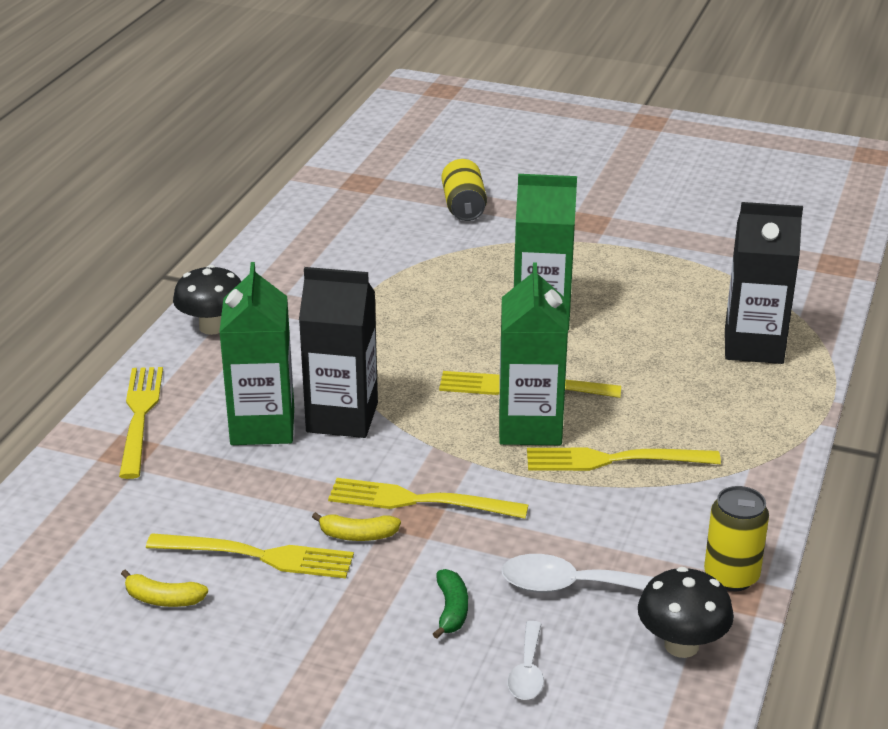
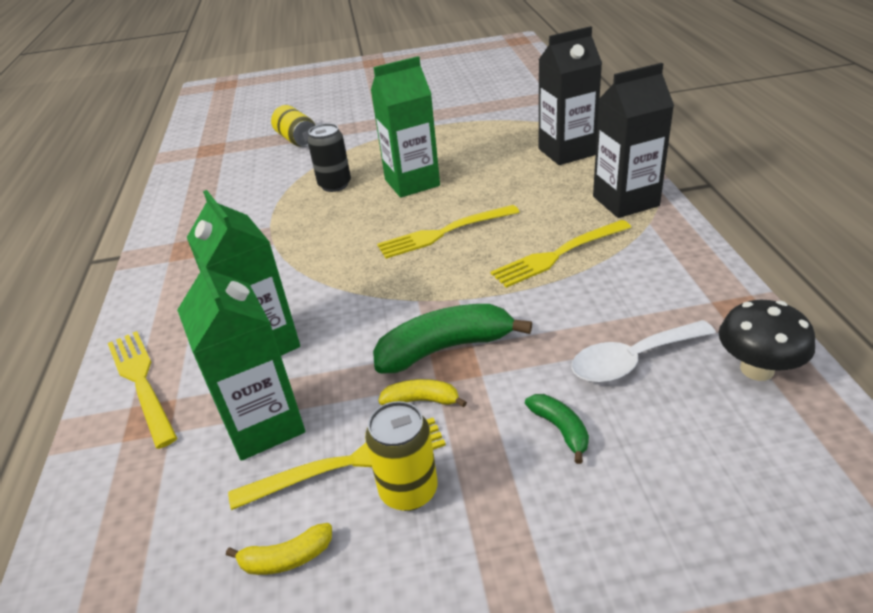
camera: 25 degrees left, 5 degrees up
(212, 327) = (161, 283): black mushroom -> none
(342, 417) = (326, 308): black carton -> black carton (625, 201)
(357, 535) = (422, 400): yellow banana -> yellow banana turned 150 degrees counterclockwise
(417, 501) = (445, 348): yellow fork -> green banana
(458, 284) = (335, 185): none -> black can
(527, 671) = (675, 454): white spoon -> none
(530, 427) = (476, 257): green carton -> green carton (264, 425)
(731, 576) = (726, 300): yellow can -> yellow can (408, 490)

